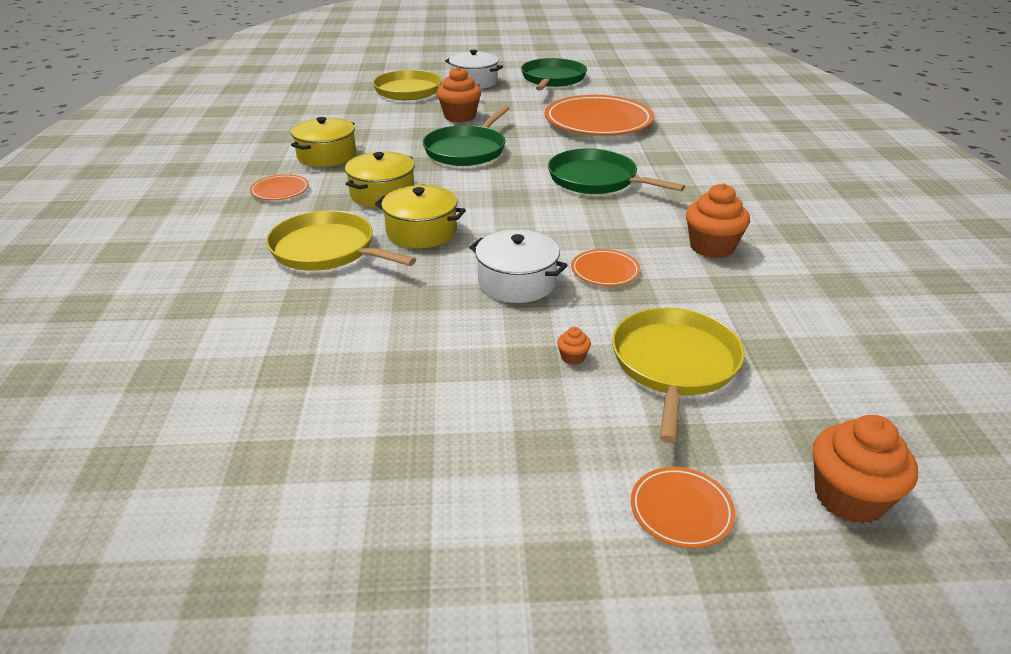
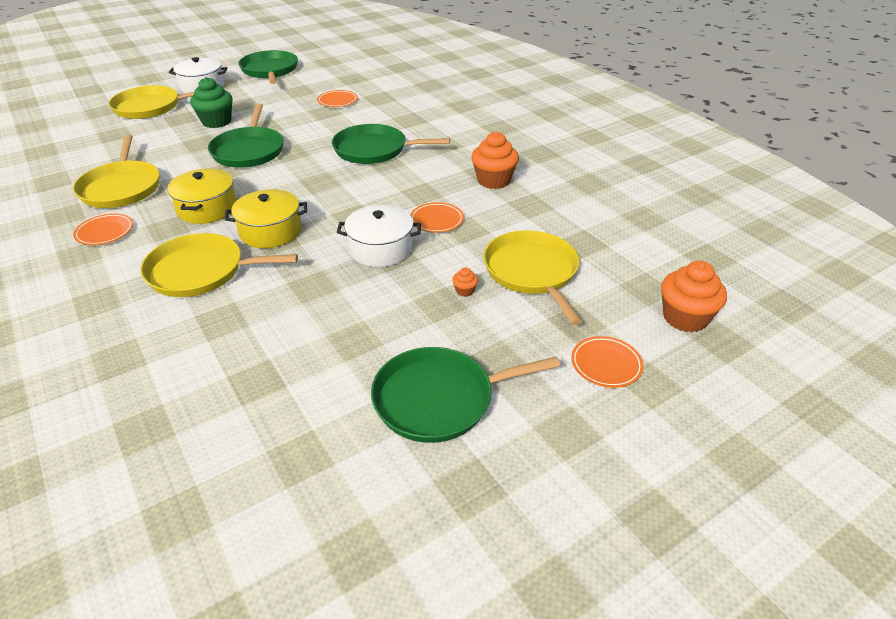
camera: 30 degrees left, 5 degrees up
(327, 156) = (121, 187): yellow pot -> yellow pan
(444, 464) = (439, 399): none -> green pan
(460, 116) = (216, 122): orange cupcake -> green cupcake
(598, 122) = (337, 101): orange plate -> orange plate, size x0.44

